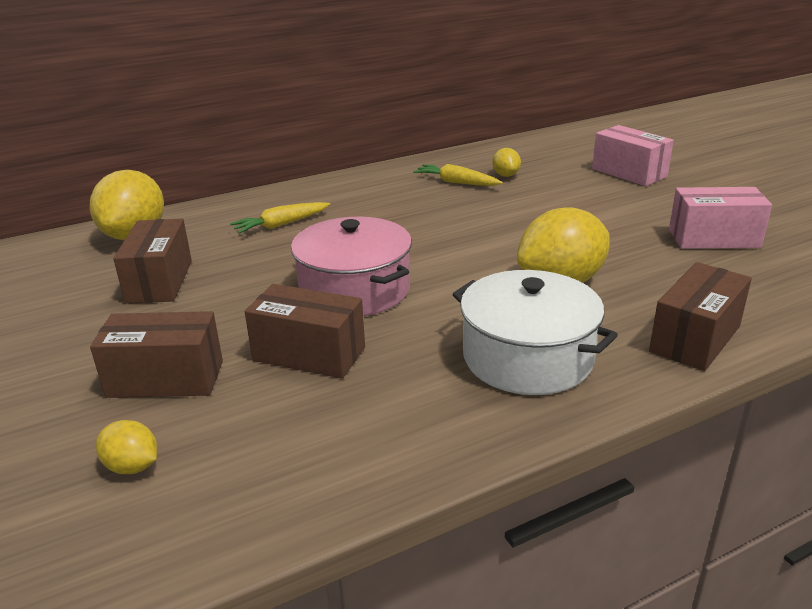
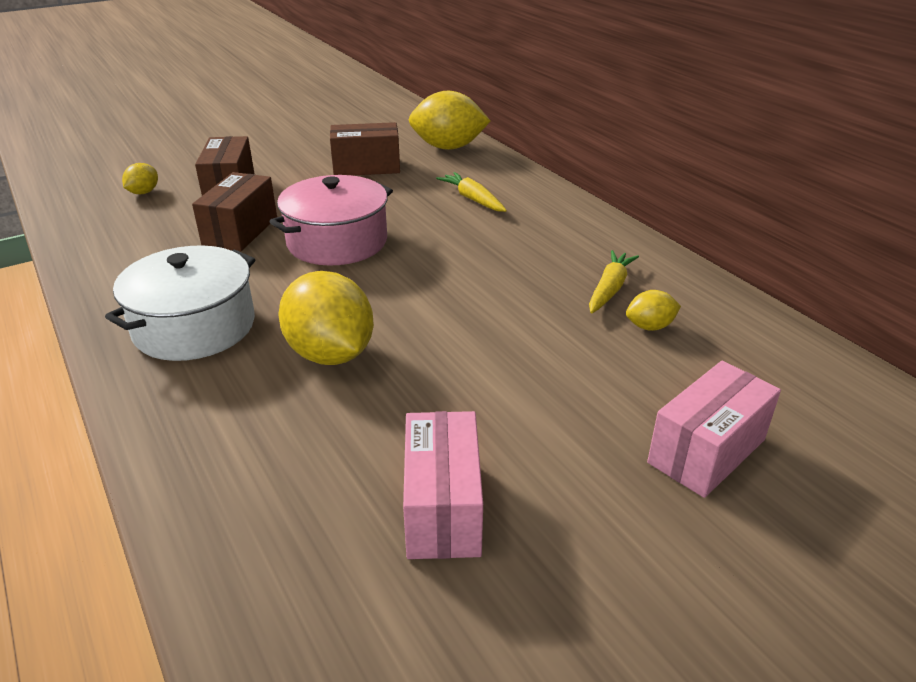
camera: 85 degrees right, 5 degrees up
(695, 339) = (183, 437): brown box -> none

